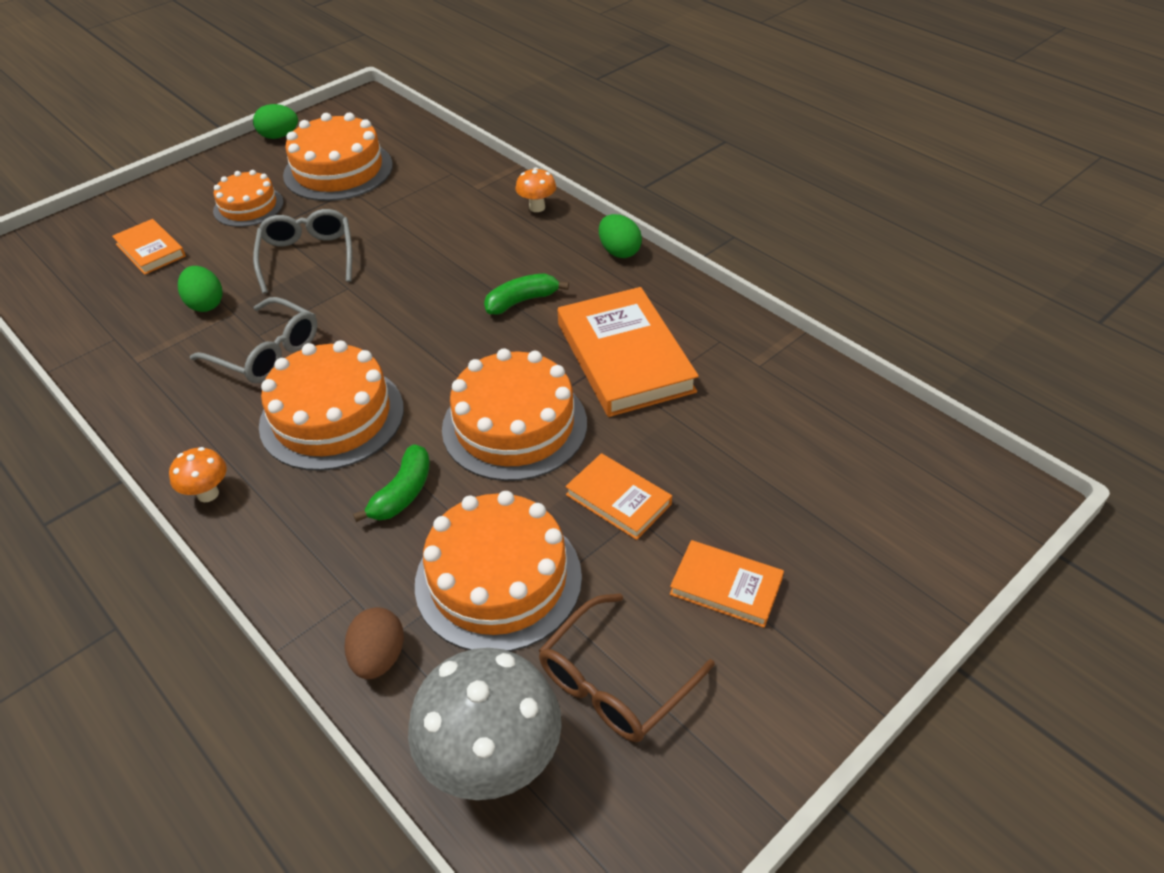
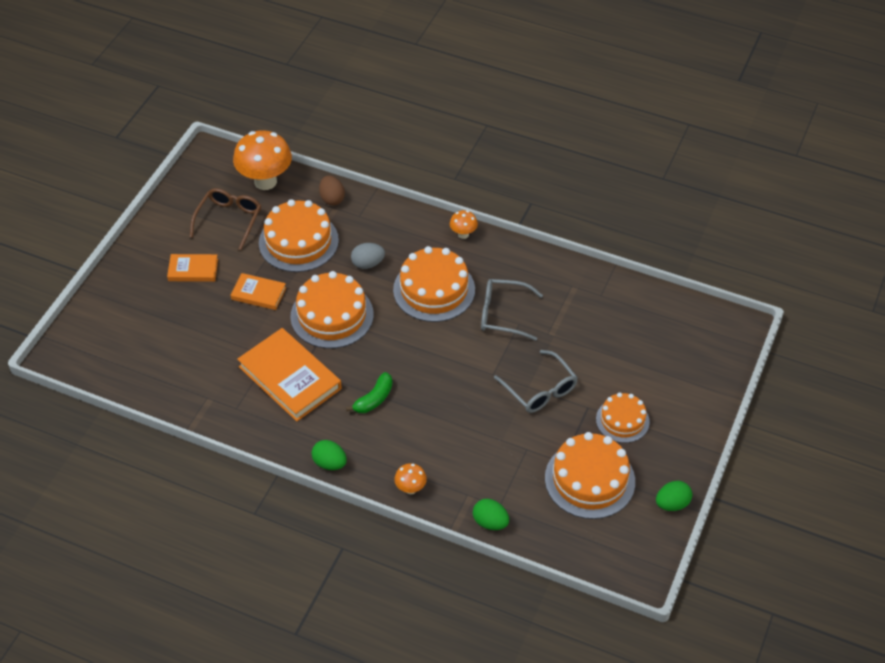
camera: 155 degrees right, 5 degrees up
(150, 250) = (649, 361): orange book -> none
(205, 304) = (571, 334): green egg -> green egg (490, 522)
(403, 493) = (368, 264): green banana -> grey egg
(493, 763) = (265, 181): grey mushroom -> orange mushroom

